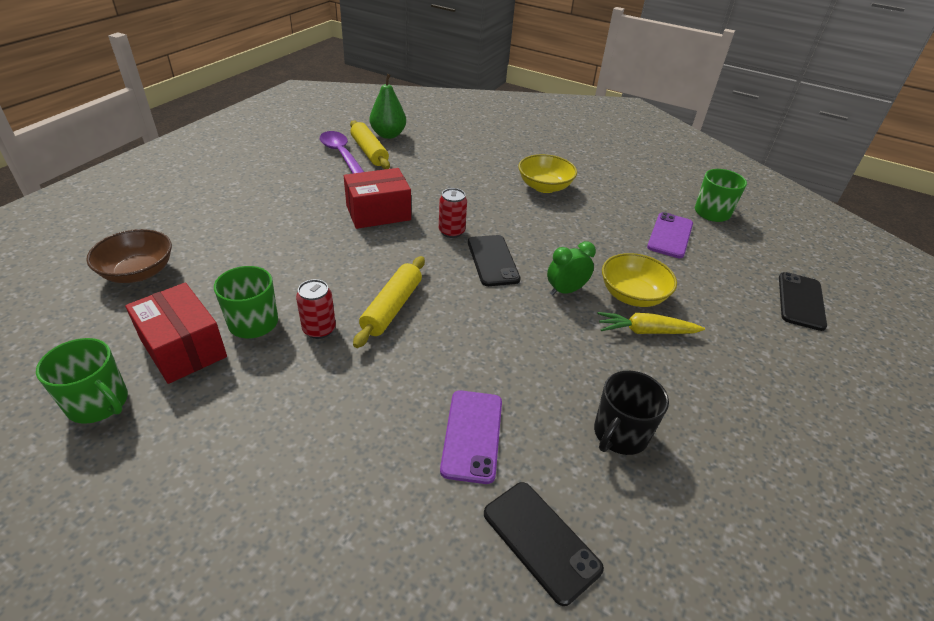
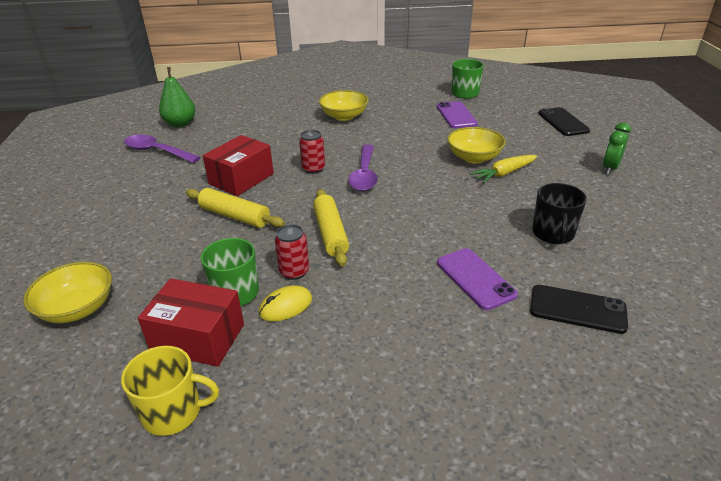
camera: 30 degrees left, 5 degrees down
(99, 403) = (173, 412): green mug -> yellow mug
(138, 272) = (78, 308): brown bowl -> yellow bowl
(275, 359) = (286, 306): none -> yellow mouse
(369, 152) = (179, 141): yellow rolling pin -> yellow rolling pin (235, 216)
(492, 260) = (364, 175): black phone -> purple spoon
(565, 291) = (432, 172): green clock -> green clock (610, 168)

